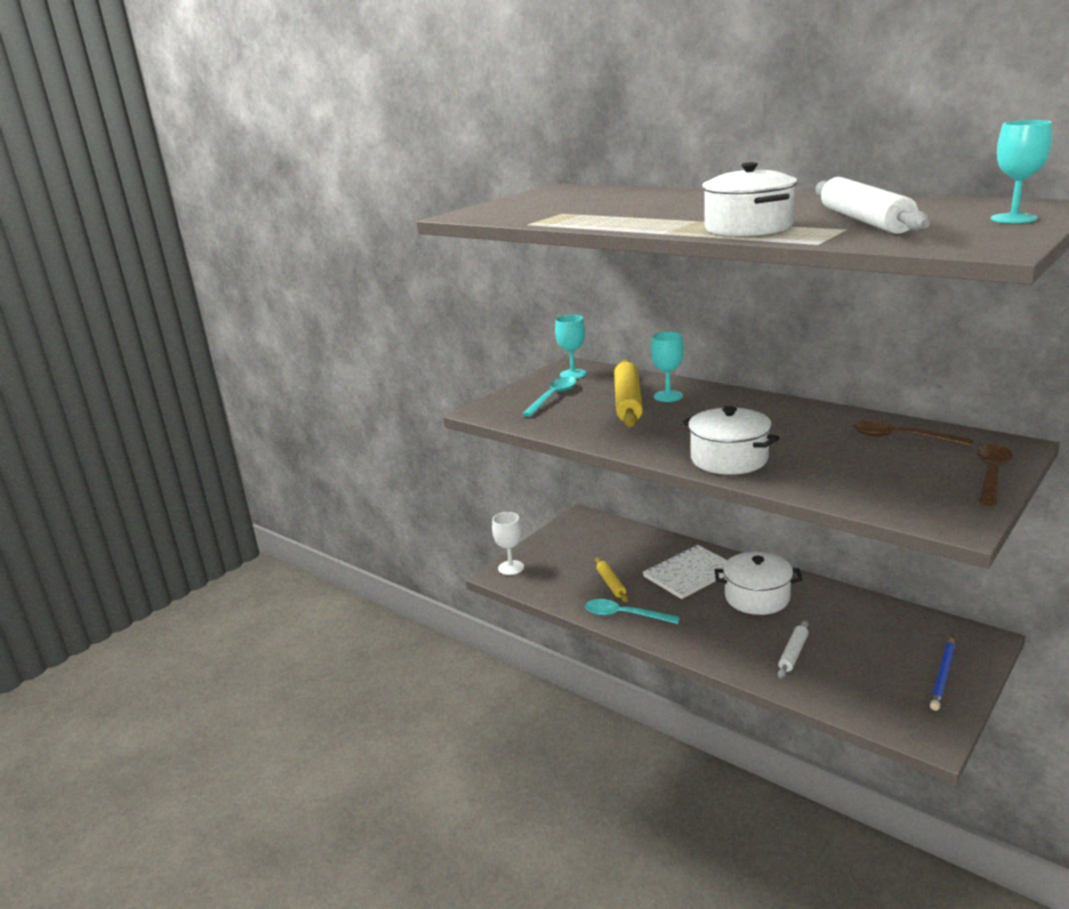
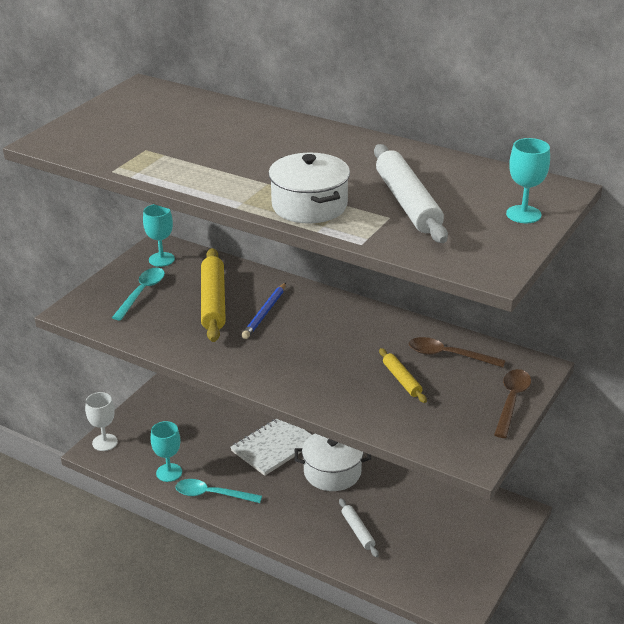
camera: 10 degrees left, 10 degrees up
(611, 584) = (200, 459): yellow rolling pin -> yellow rolling pin (401, 380)
(668, 396) = (251, 294): turquoise goblet -> turquoise goblet (169, 472)
(729, 459) = (299, 380): white pot -> none
(793, 654) = (358, 531): white rolling pin -> white rolling pin turned 45 degrees counterclockwise
(943, 675) = (478, 549): blue pencil -> blue pencil (265, 313)

